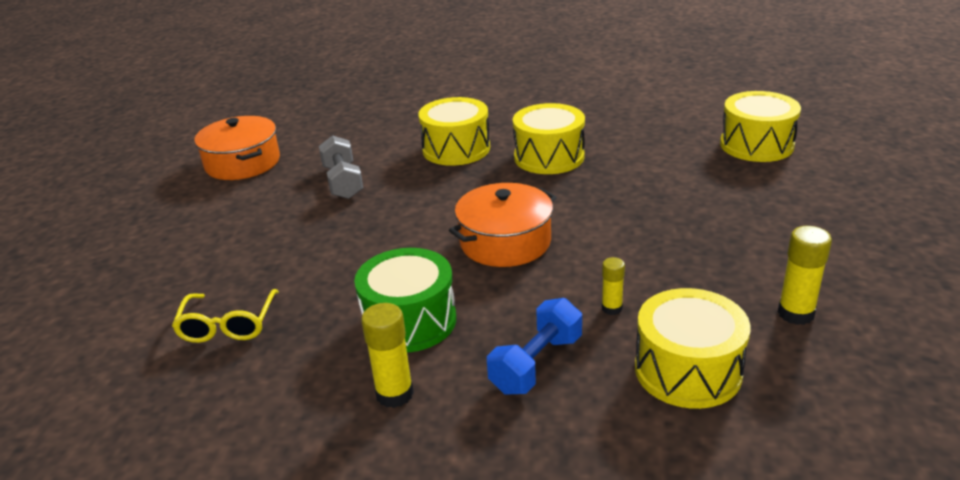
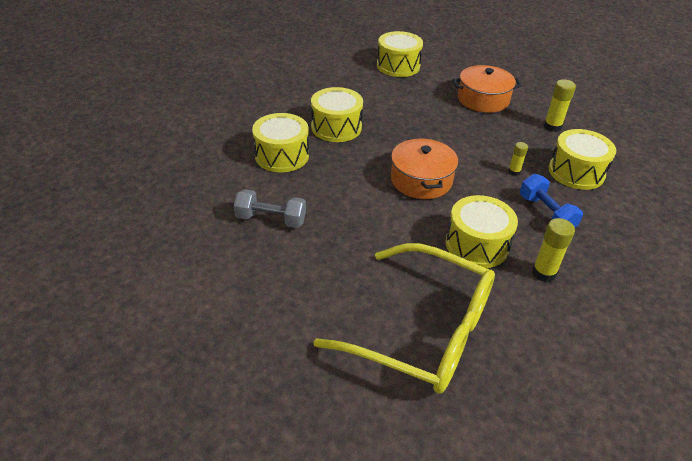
camera: 65 degrees left, 10 degrees up
(228, 325) = (423, 331): yellow glasses -> yellow glasses, size x2.17
(242, 163) = (169, 265): orange pot -> orange pot (483, 99)
(409, 321) = (477, 245): green drum -> yellow drum

